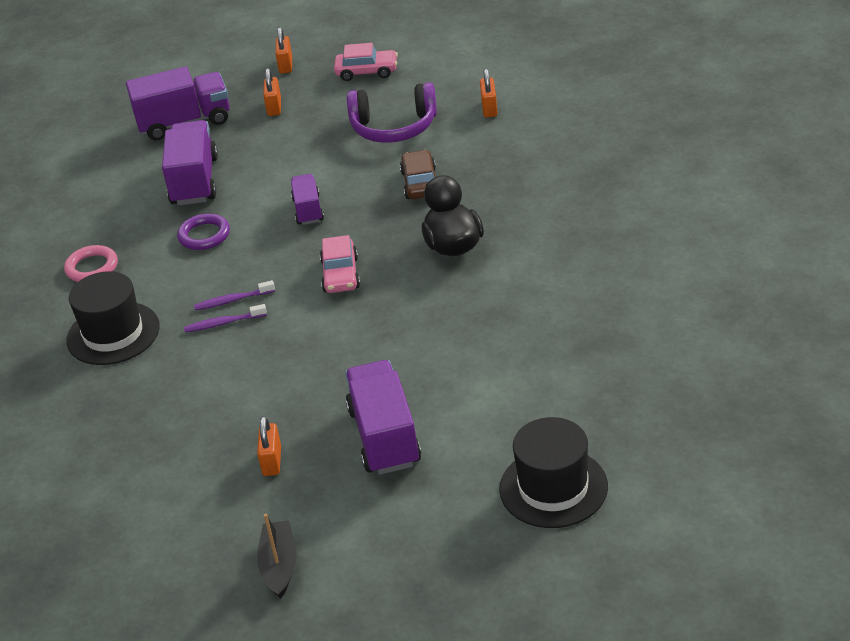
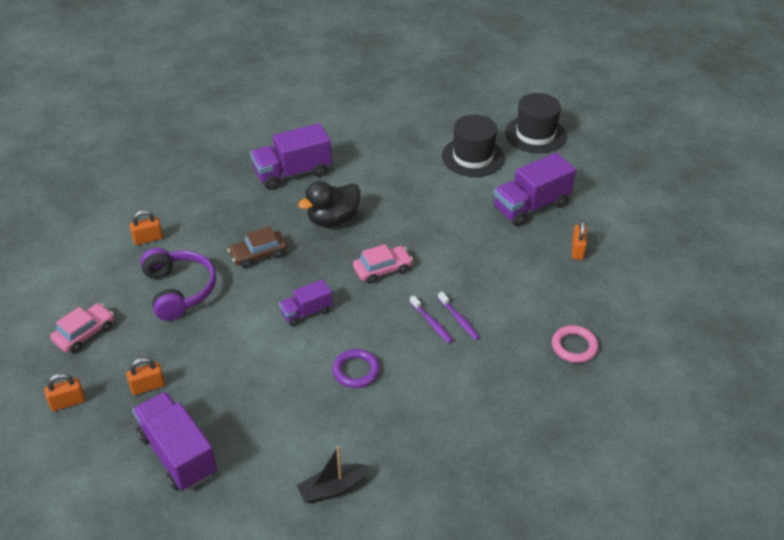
camera: 115 degrees left, 5 degrees up
(92, 267) = (421, 438): pink ring -> pink ring (574, 346)
(113, 333) = (497, 386): black hat -> black hat (473, 157)
(194, 181) = (278, 407): purple truck -> purple truck (292, 173)
(272, 461) = (577, 250): orange padlock -> orange padlock turned 60 degrees counterclockwise
(279, 566) = (652, 222): black boat -> black boat (333, 488)
(367, 72) = (84, 333): pink car -> pink car turned 60 degrees clockwise

